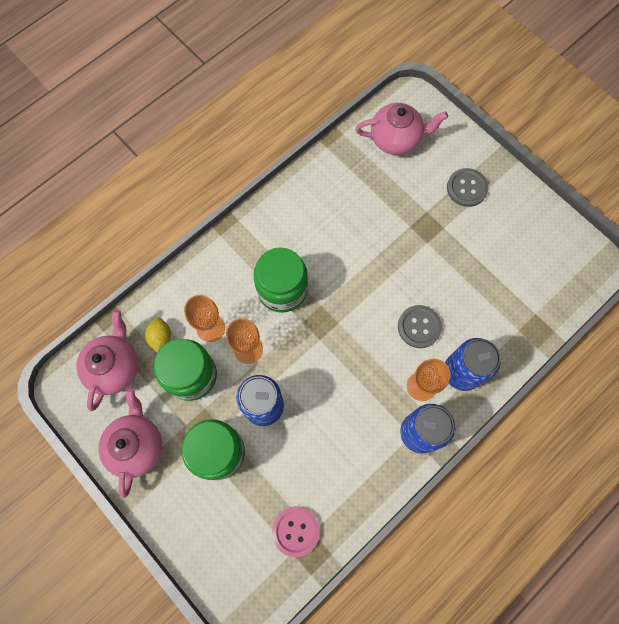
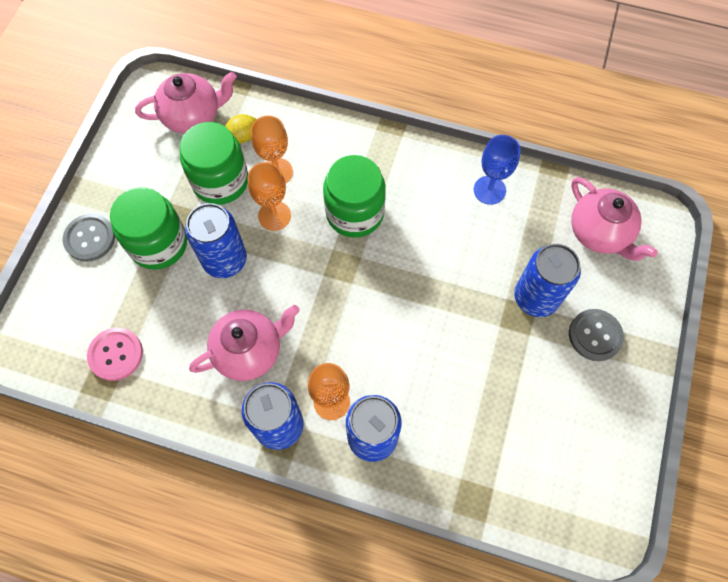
camera: 60 degrees right, 5 degrees down
(137, 445) = (130, 173): pink teapot -> pink teapot (250, 351)
(321, 187) = (489, 190): none -> blue goblet
(419, 207) = (536, 297): none -> blue can
(419, 327) = (397, 366): grey button -> grey button (90, 238)

